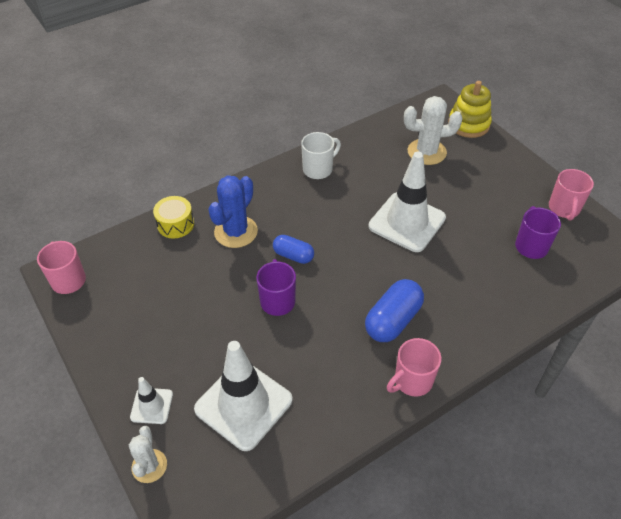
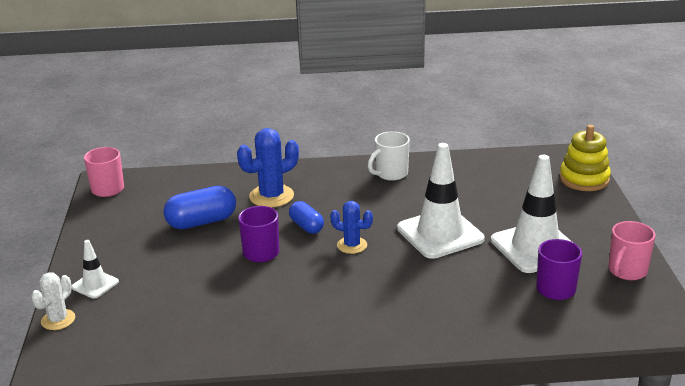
camera: 30 degrees right, 20 degrees down
(175, 224) = (225, 177): yellow drum -> none
(243, 404) = (166, 309): white traffic cone -> white traffic cone (535, 247)
(318, 169) = (390, 174): white mug -> white mug turned 150 degrees clockwise
(347, 262) = (352, 245): none -> blue cactus
(393, 320) = (354, 298): blue capsule -> blue capsule (201, 222)
(412, 381) = (329, 345): pink mug -> none
(426, 152) = (515, 188): white cactus -> none

